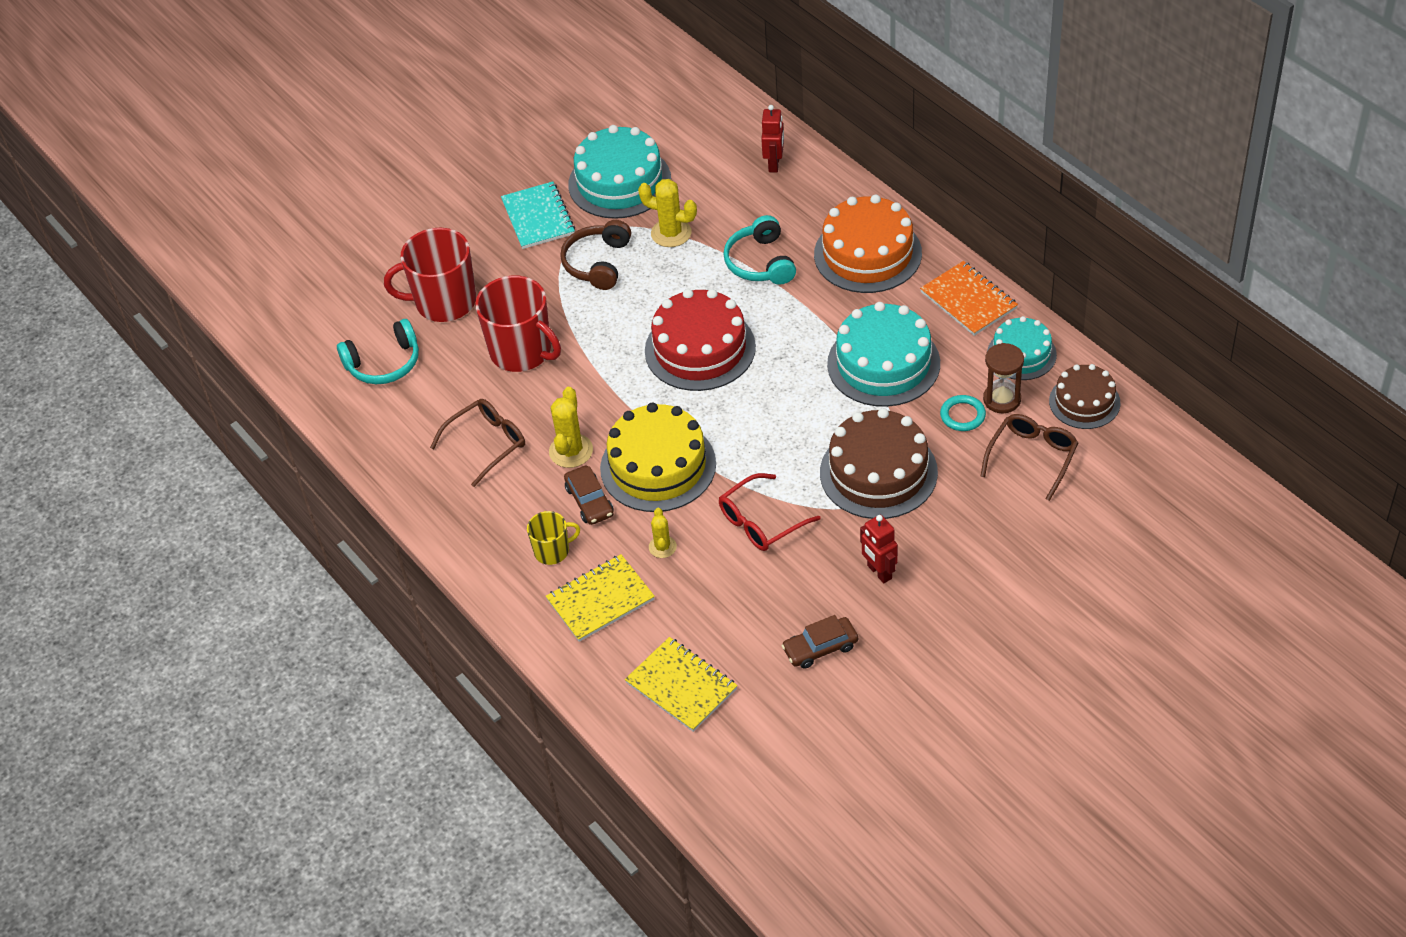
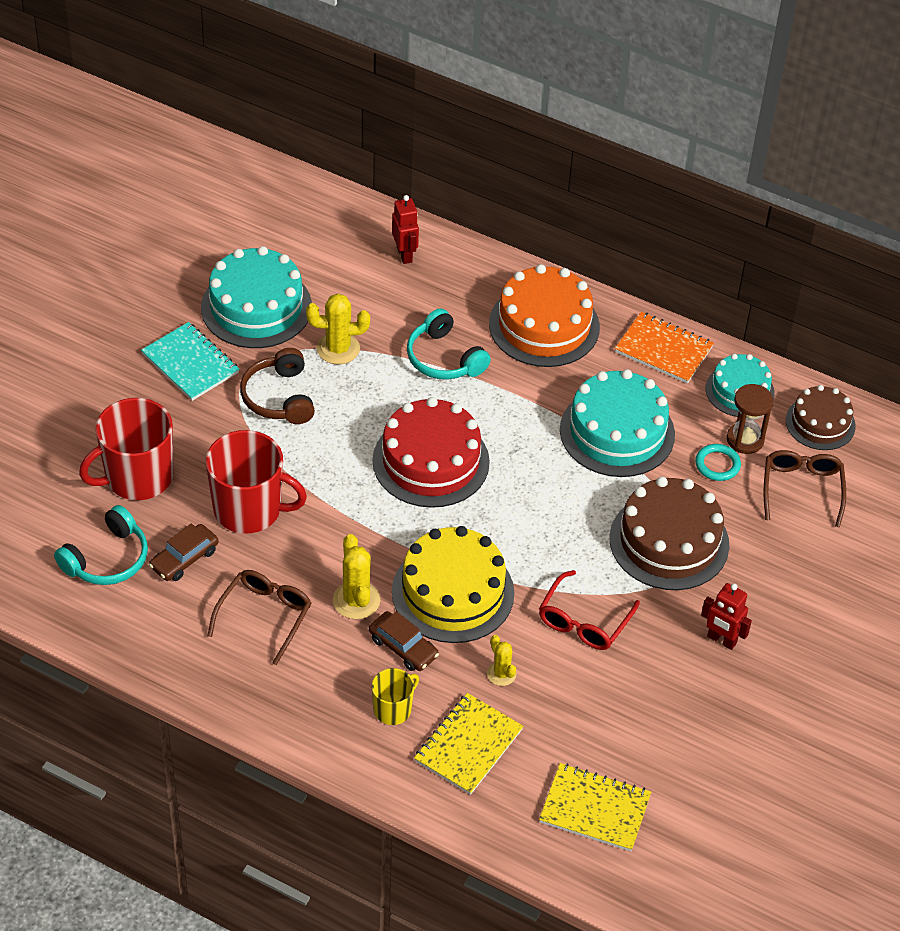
camera: 30 degrees left, 0 degrees up
(820, 648) = (706, 730): brown car -> brown car (184, 558)

